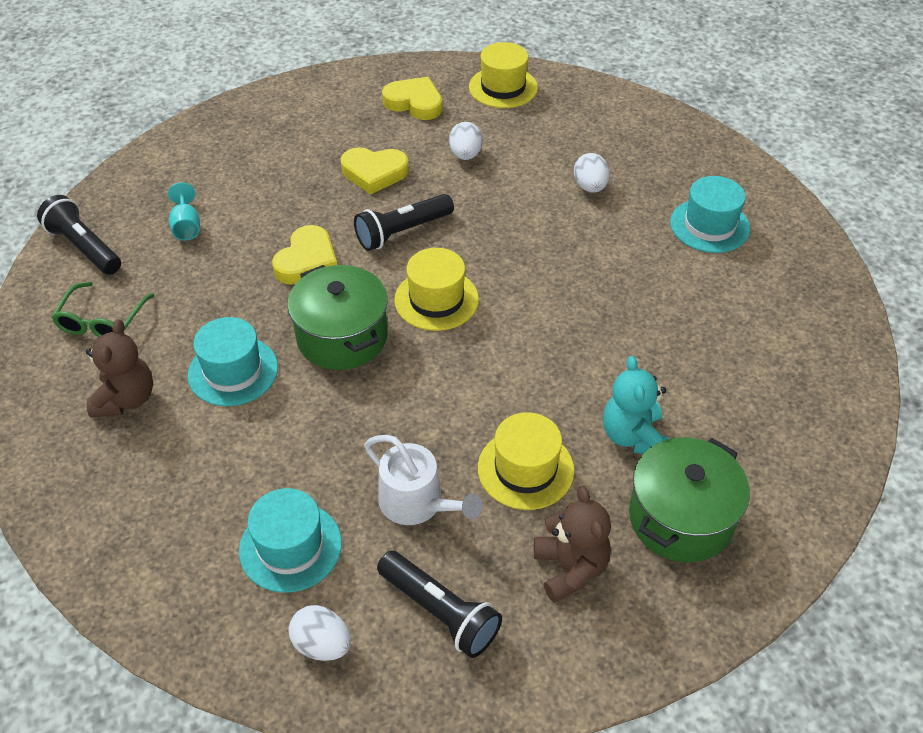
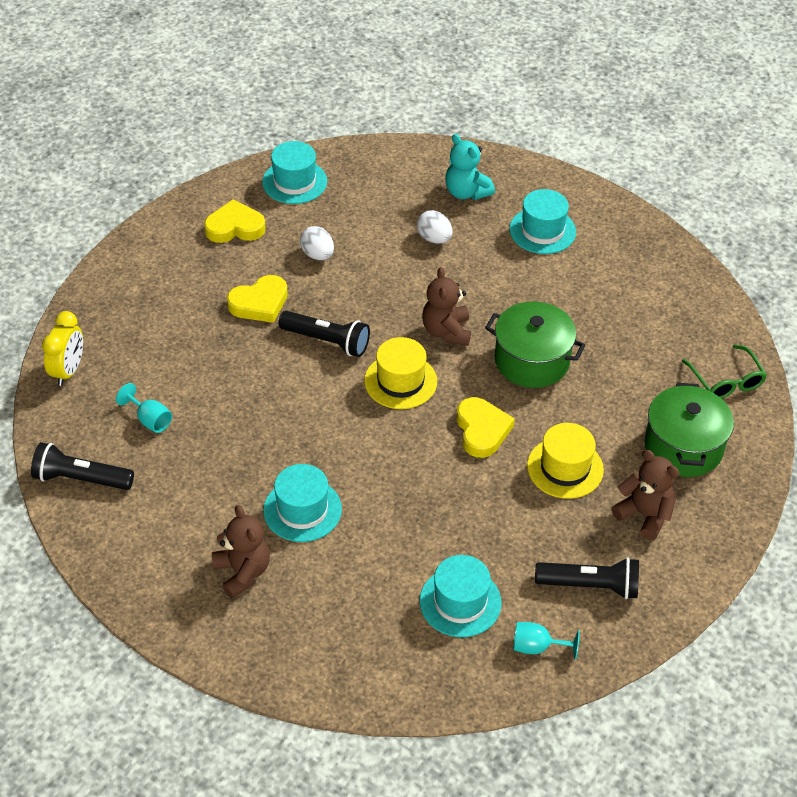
camera: 35 degrees left, 0 degrees up
(102, 321) = (161, 527): green glasses -> green glasses (726, 381)
(165, 157) = (68, 371): none -> yellow clock
(307, 261) = (275, 399): yellow heart -> yellow heart (482, 430)
(322, 644) = (537, 647): white egg -> turquoise goblet
(342, 337) = (358, 443): green pot -> green pot (532, 360)
(402, 232) = (327, 341): black flashlight -> black flashlight turned 90 degrees counterclockwise
(417, 503) = (516, 528): white watering can -> none
(503, 87) = (294, 182): yellow hat -> turquoise hat
(524, 275) = (446, 331): none -> brown teddy bear
(633, 436) = (613, 409): turquoise teddy bear -> turquoise teddy bear (466, 192)

